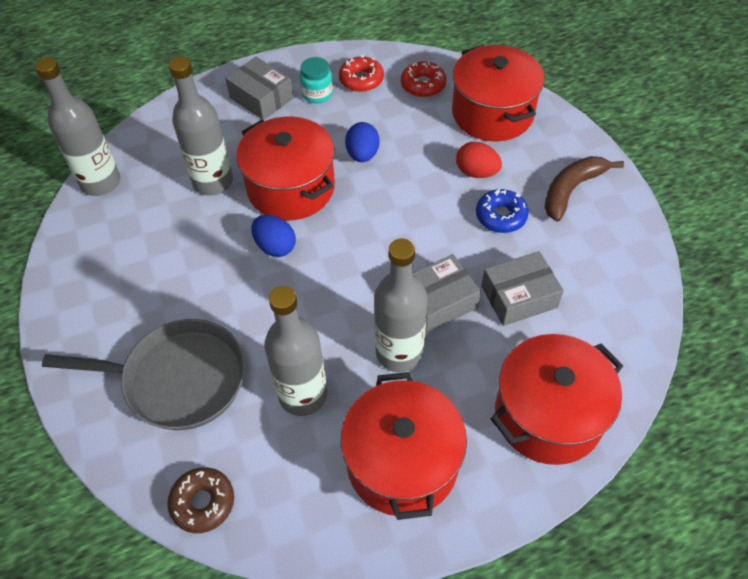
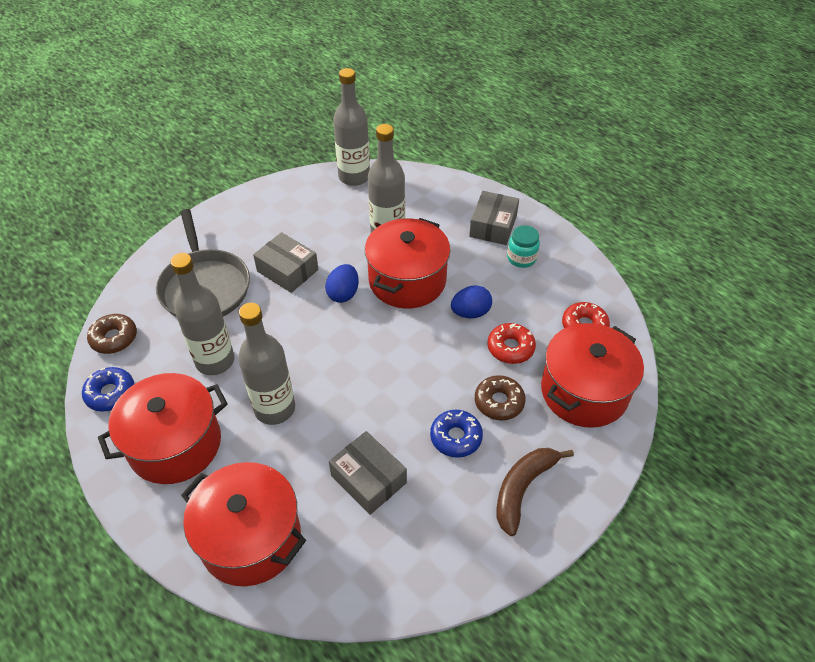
camera: 65 degrees right, 5 degrees down
(293, 522) = (110, 393): none -> blue donut
(361, 80) = (559, 280): red donut -> red donut (510, 348)
(438, 302) = (336, 419): grey box -> grey box (287, 270)
(476, 172) = (499, 402): red egg -> brown donut
(571, 190) = (522, 488): brown banana -> brown banana turned 75 degrees counterclockwise

